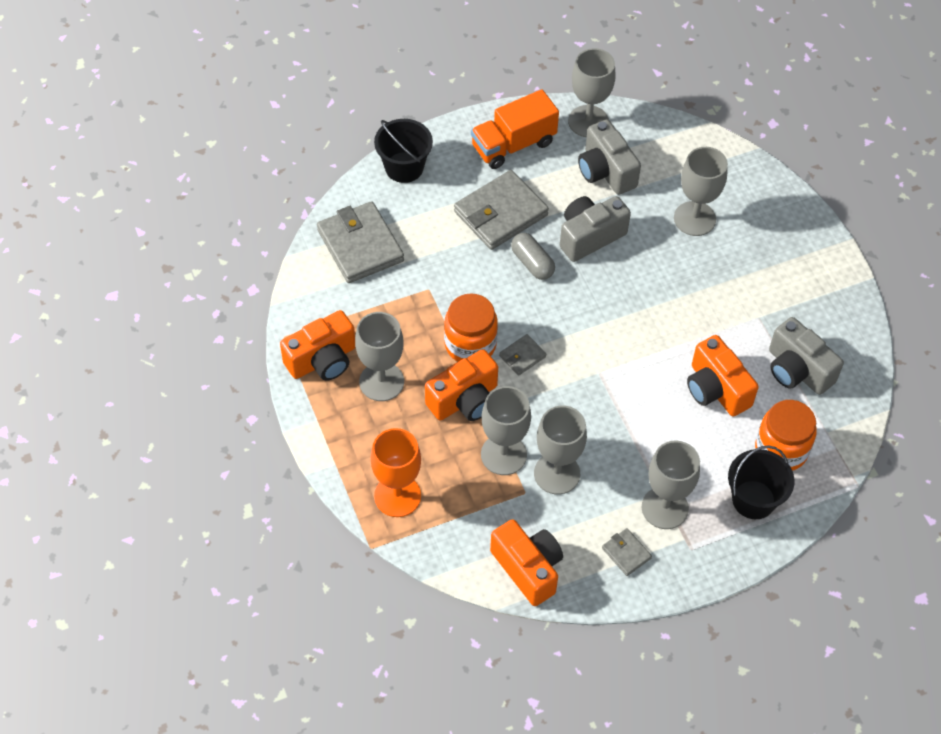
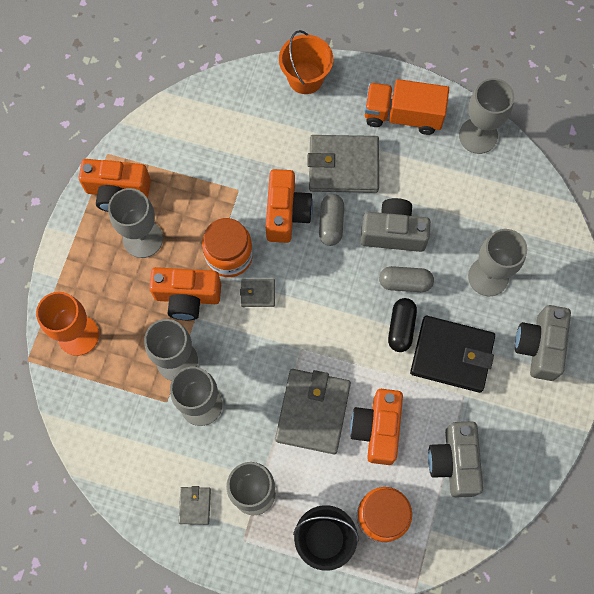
camera: 40 degrees right, 15 degrees up
(360, 245) = (220, 120): grey wallet -> grey wallet (313, 412)
(404, 167) = (305, 78): black bucket -> orange bucket
(528, 568) = (117, 461): orange camera -> orange camera (286, 213)
(605, 171) = (454, 187): grey camera -> grey camera (539, 346)
(634, 267) = (405, 282): none -> grey capsule
(663, 302) = (401, 328): none -> black capsule
(721, 294) = (452, 355): none -> black wallet

